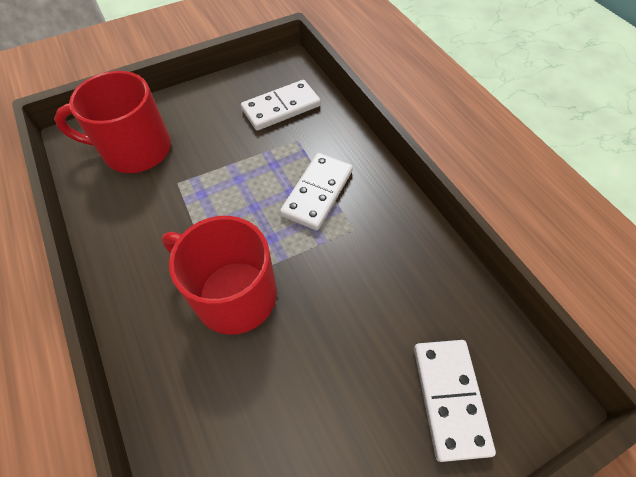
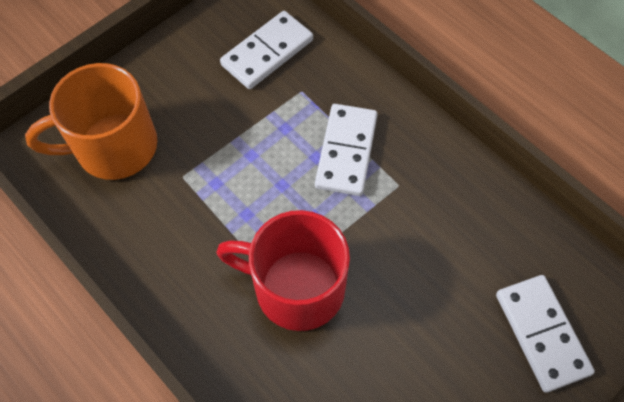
camera: 15 degrees left, 5 degrees up
(135, 150) = (113, 147): red mug -> orange mug

